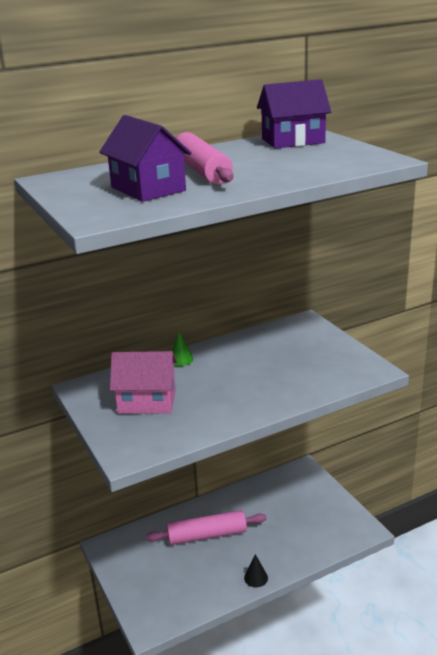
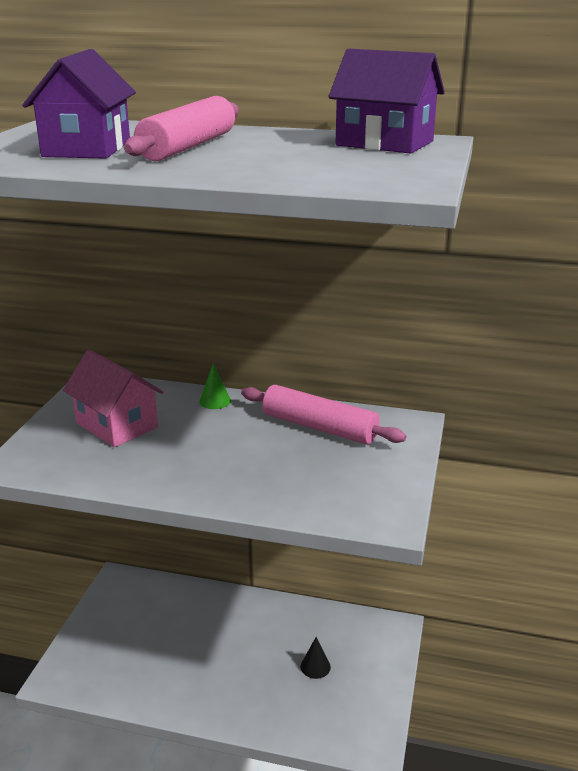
camera: 40 degrees right, 0 degrees up
(207, 535) = (209, 631): pink rolling pin -> pink rolling pin (319, 427)
(256, 578) = (196, 708): black cone -> black cone (315, 666)

